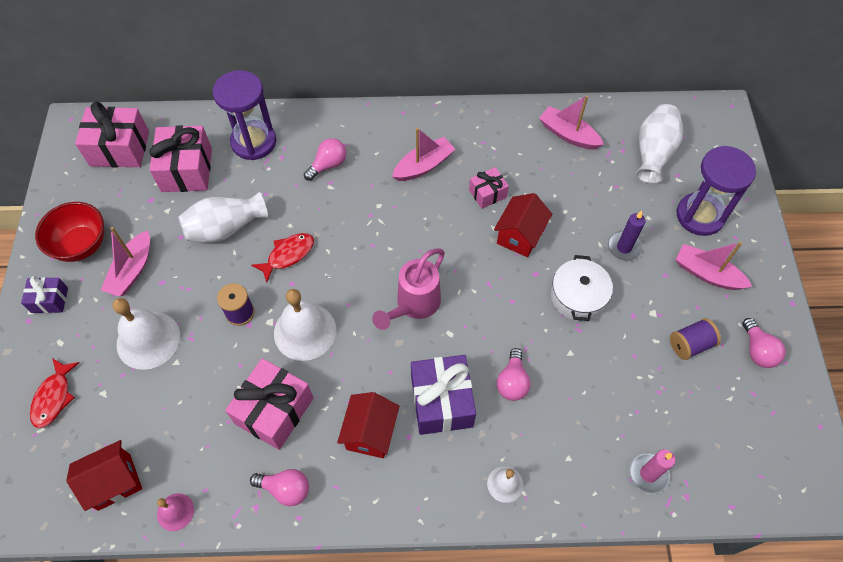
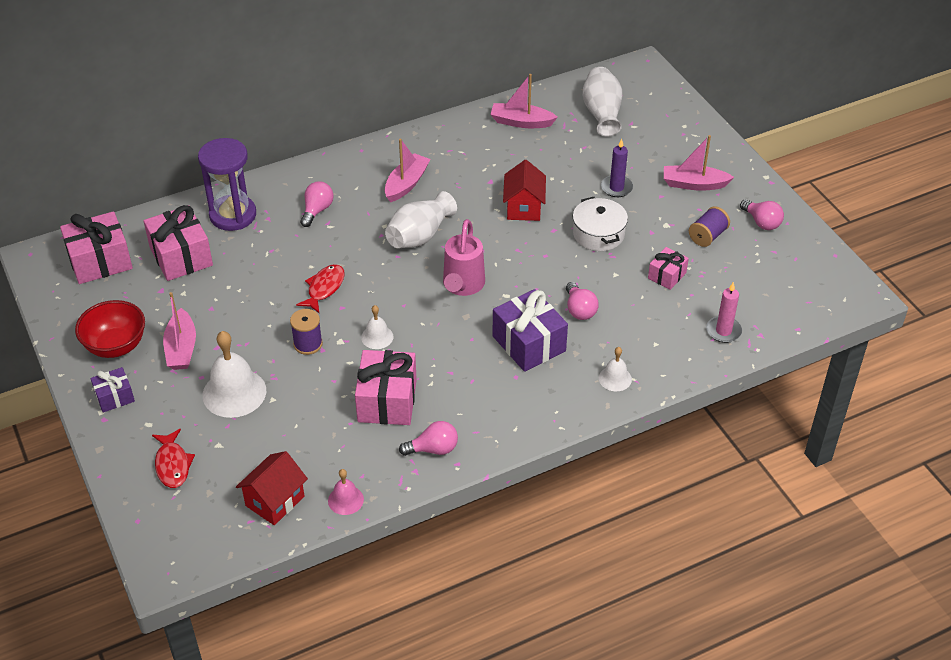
camera: 25 degrees left, 15 degrees down
(225, 228) = (251, 288): white vase -> white vase (419, 236)
(305, 331) = (377, 337): white bell -> white bell, size x0.53
(370, 433) = (481, 386): red house -> none
(487, 193) = (477, 186): pink gift -> pink gift (667, 275)
(700, 216) = (665, 146): purple hourglass -> none

